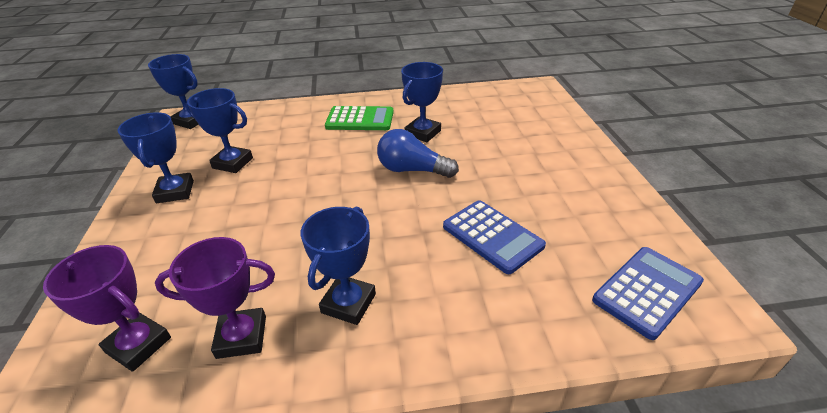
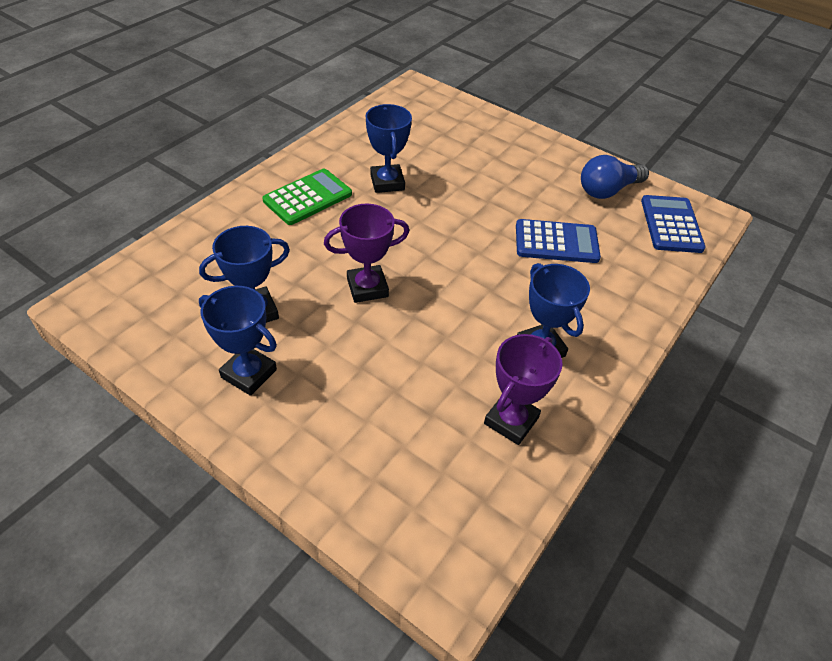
camera: 50 degrees left, 10 degrees up
(138, 345) = (453, 485): purple trophy -> purple trophy (367, 287)
(191, 121) = (109, 299): blue trophy -> none
(412, 170) = (430, 222): blue light bulb -> blue light bulb (607, 190)

